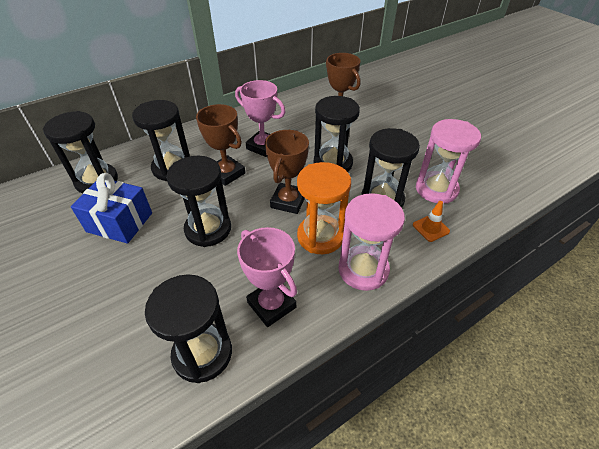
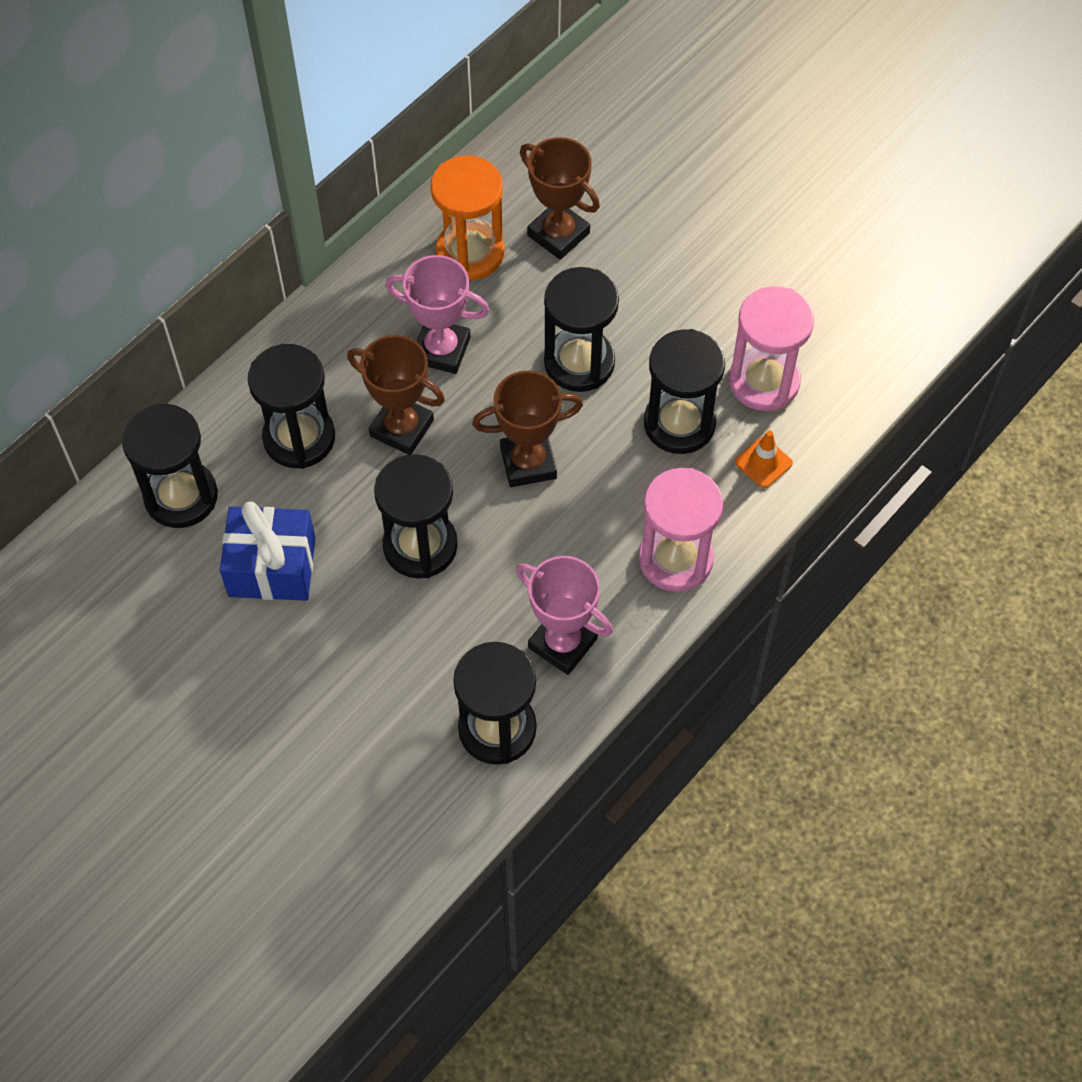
camera: 15 degrees left, 15 degrees up
(288, 201) = (528, 463): brown trophy -> brown trophy turned 75 degrees clockwise
(320, 236) = (599, 517): orange hourglass -> orange hourglass (470, 253)

